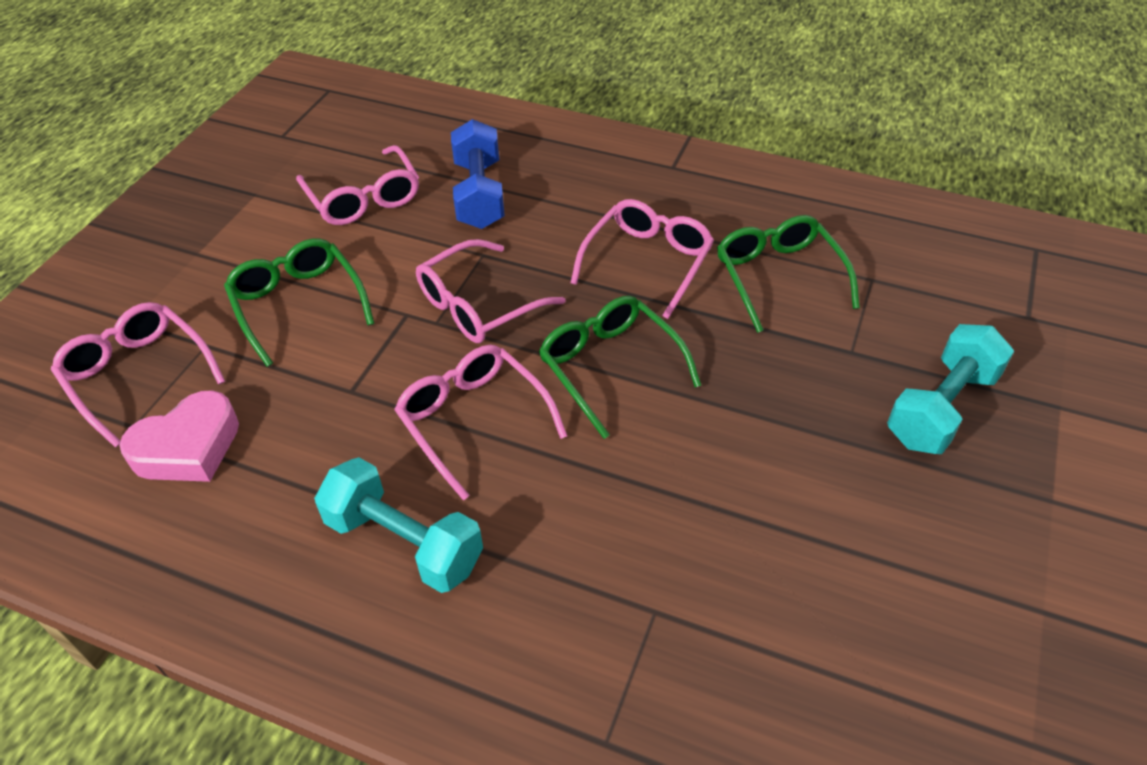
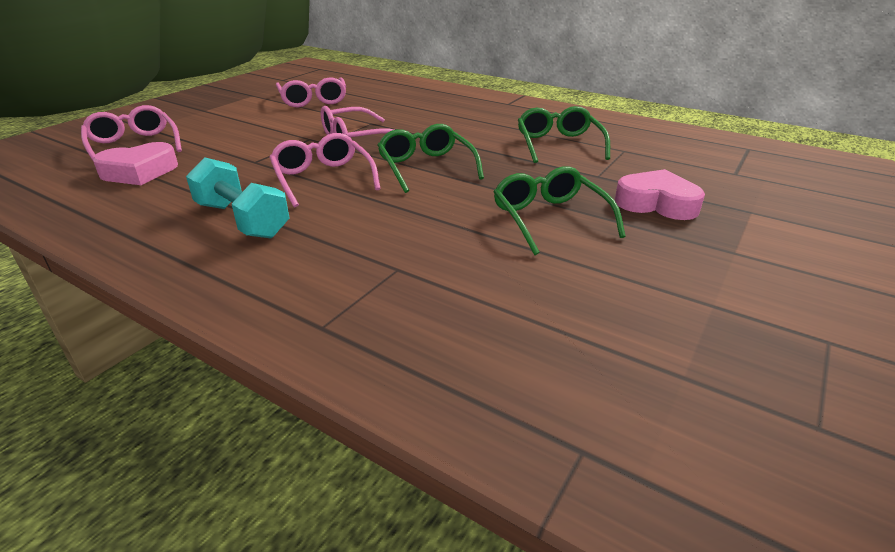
camera: 10 degrees right, 15 degrees down
(298, 305) = (247, 130): green glasses -> green glasses (550, 219)
(479, 195) = (382, 104): blue dumbbell -> none
(647, 262) = (473, 133): pink glasses -> none
(941, 408) = (656, 203): turquoise dumbbell -> pink heart

